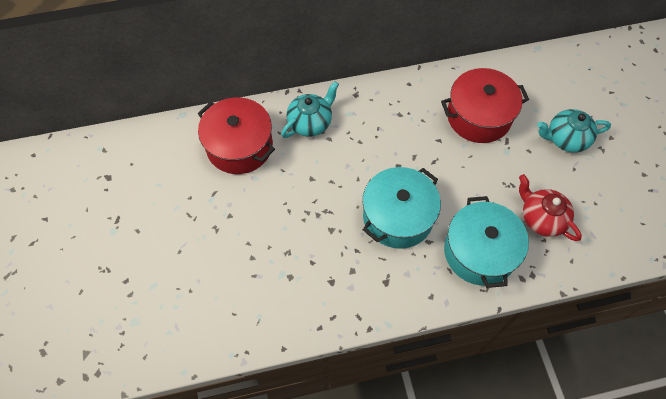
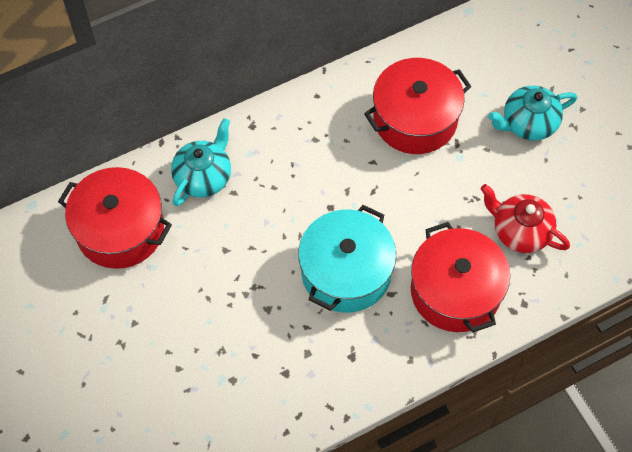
camera: 15 degrees left, 0 degrees up
(479, 252) = (455, 291): turquoise pot -> red pot

